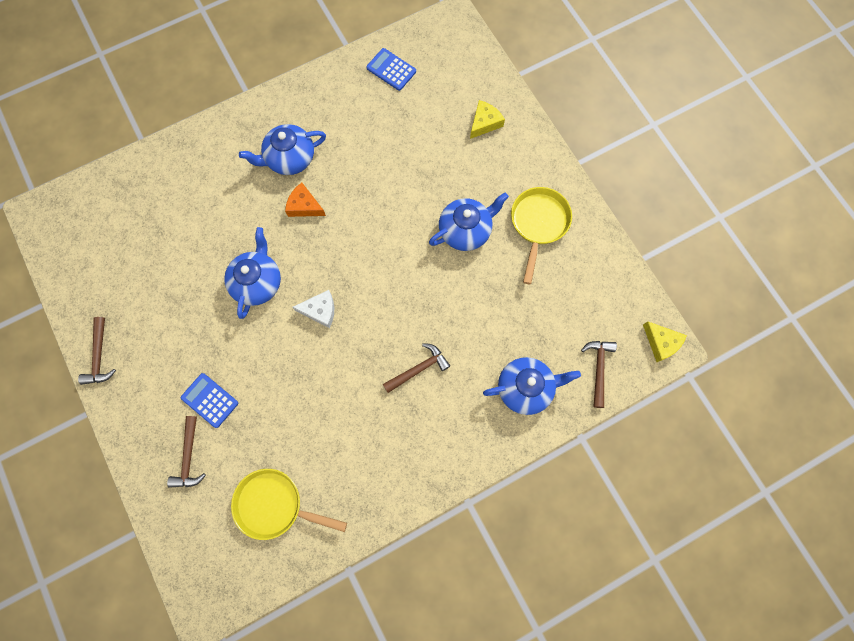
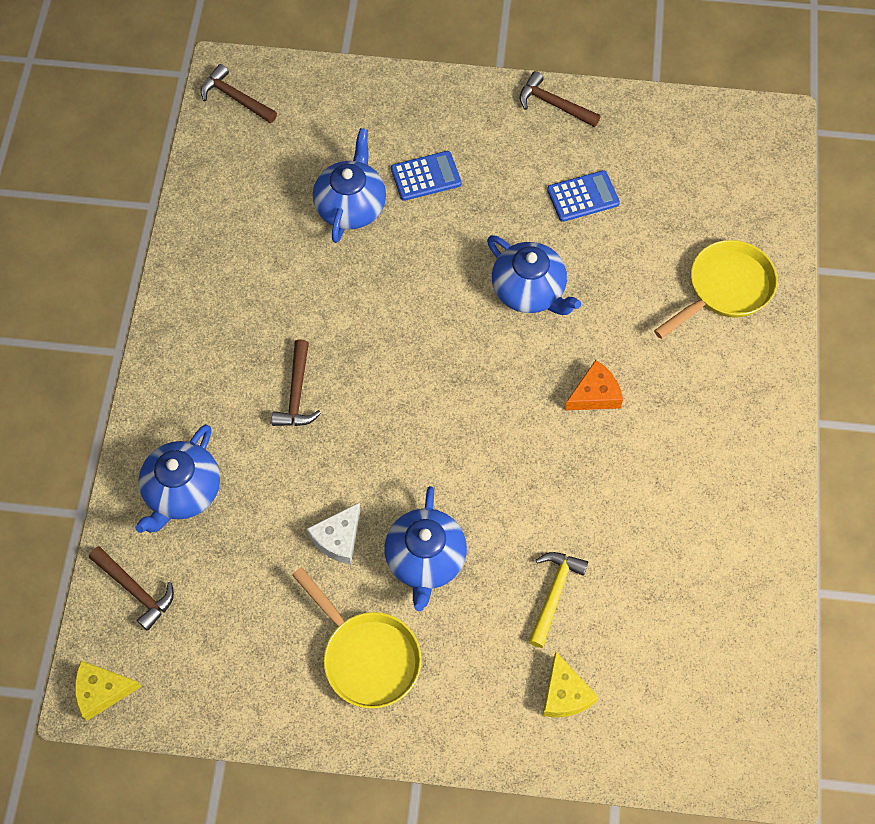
camera: 125 degrees right, 10 degrees down
(189, 457) = (380, 130): brown hammer -> brown hammer (235, 98)
(274, 505) = (269, 177): yellow pan -> yellow pan (725, 289)
(289, 159) = (675, 415): blue teapot -> blue teapot (351, 206)
(320, 310) = (445, 334): white cheese -> white cheese (338, 538)
(391, 70) = (735, 624): blue calculator -> blue calculator (583, 197)
(437, 158) = (554, 594): none -> yellow hammer

